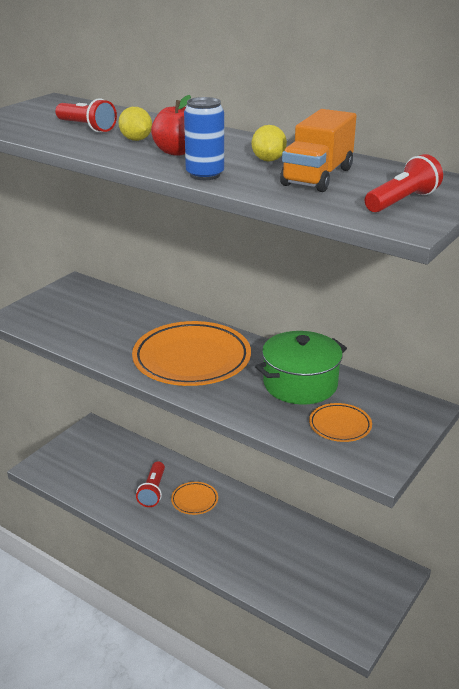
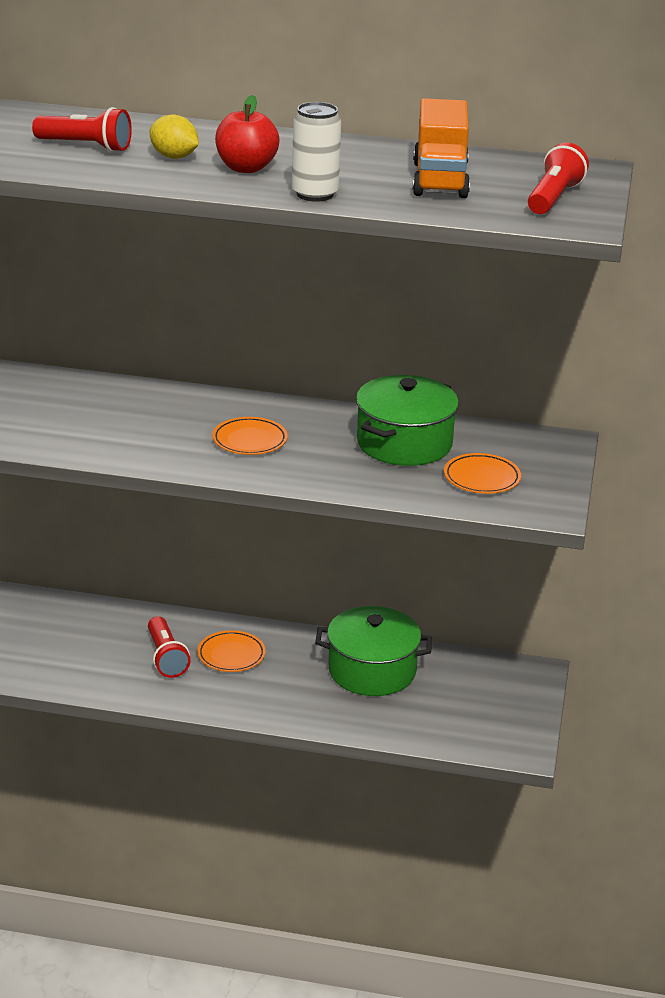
camera: 25 degrees left, 0 degrees up
(192, 359) = (249, 440): orange plate -> orange plate, size x0.47
(205, 175) = (315, 194): blue can -> white can
(268, 160) = (364, 165): yellow lemon -> none
(280, 538) = (372, 670): none -> green pot

